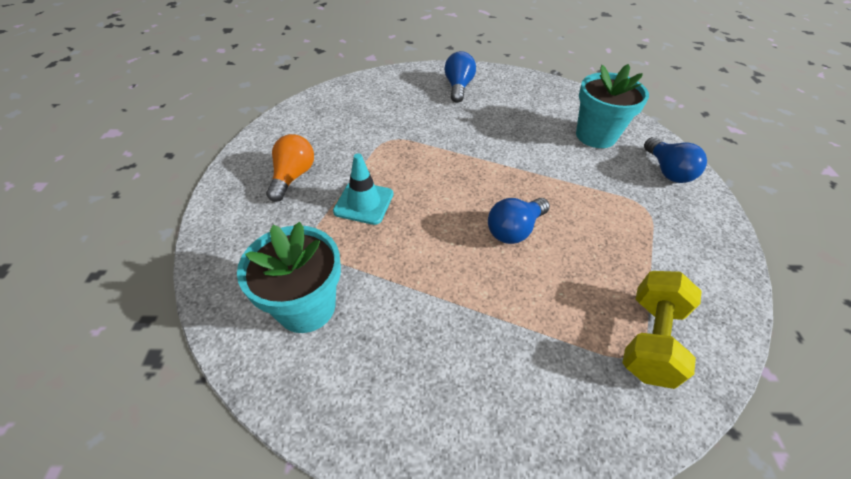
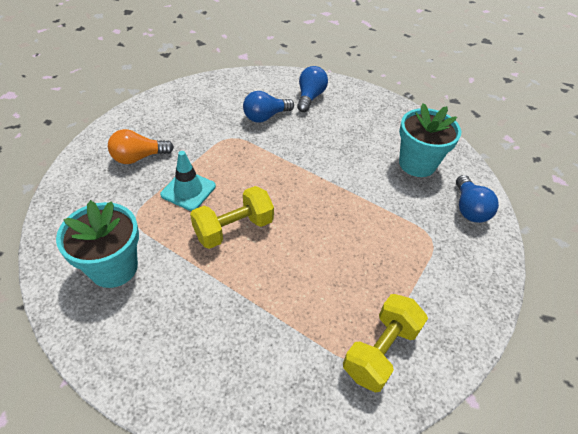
camera: 10 degrees right, 0 degrees up
(293, 176) = (139, 157): orange light bulb -> orange light bulb turned 135 degrees counterclockwise
(432, 236) = (234, 229): none -> yellow dumbbell
(514, 230) = (305, 237): blue light bulb -> blue light bulb (265, 117)

